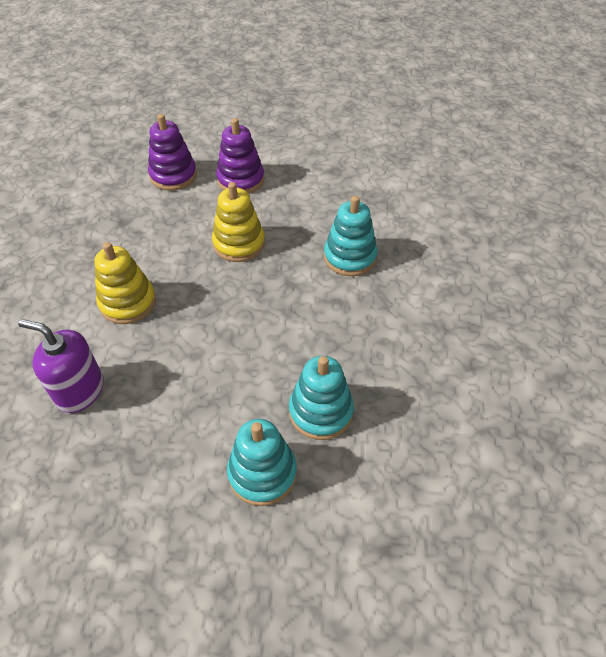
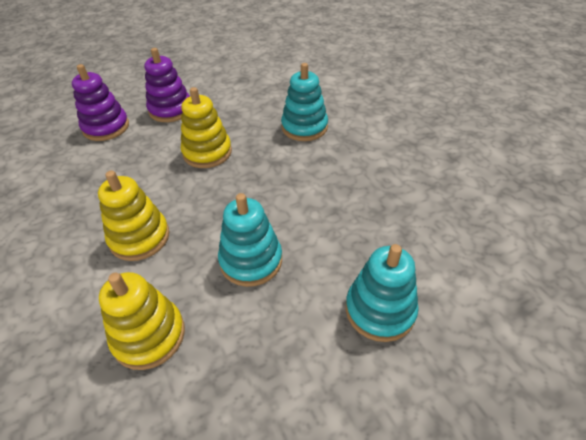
camera: 30 degrees left, 5 degrees down
(80, 390) = (149, 335): purple soap dispenser -> yellow stacking toy
(321, 411) = (381, 239): turquoise stacking toy -> turquoise stacking toy (251, 260)

